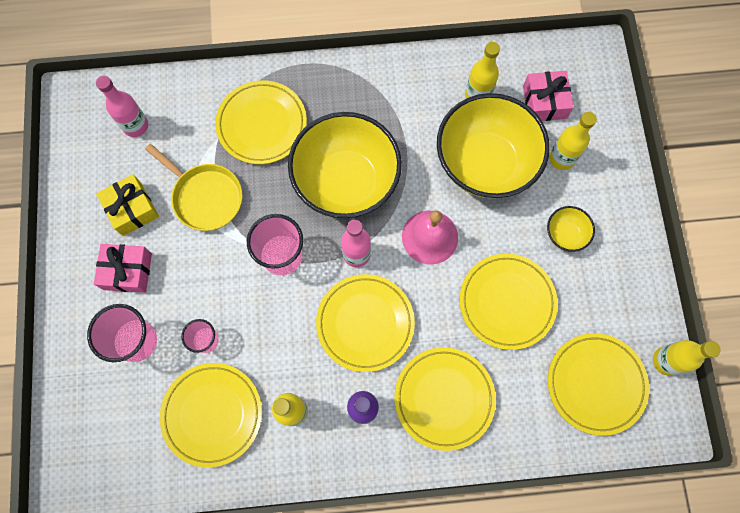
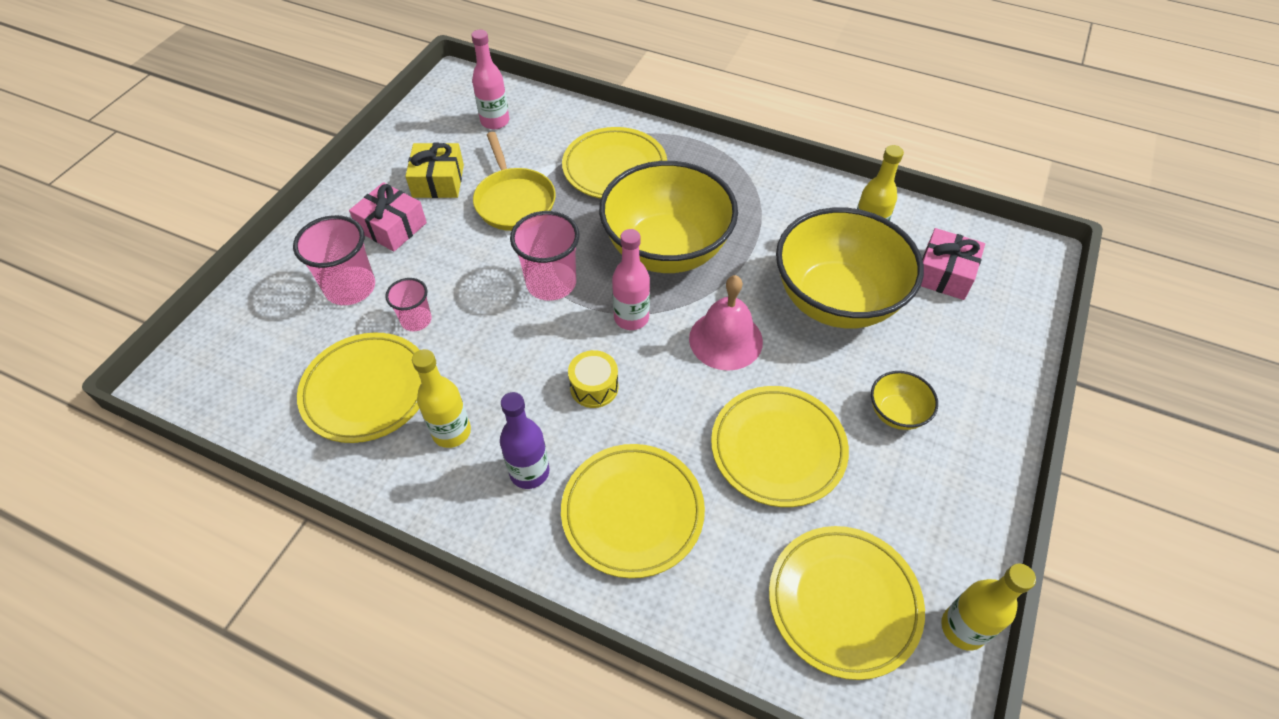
camera: 30 degrees right, 20 degrees down
(365, 323) = (594, 387): yellow plate -> yellow drum
(561, 158) = (935, 335): yellow bottle -> none

